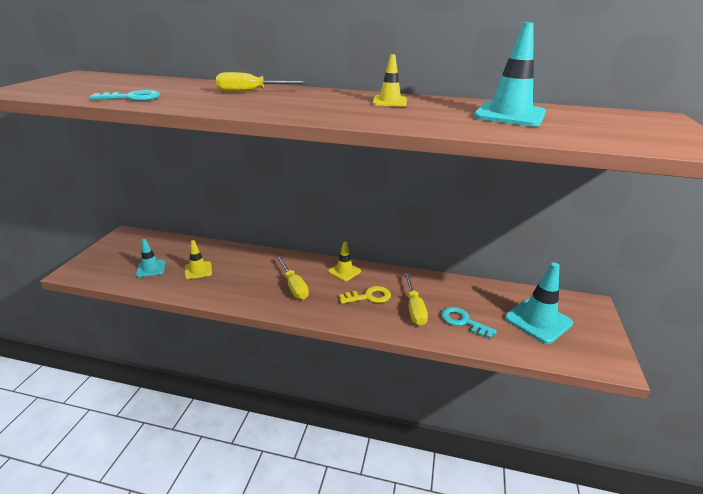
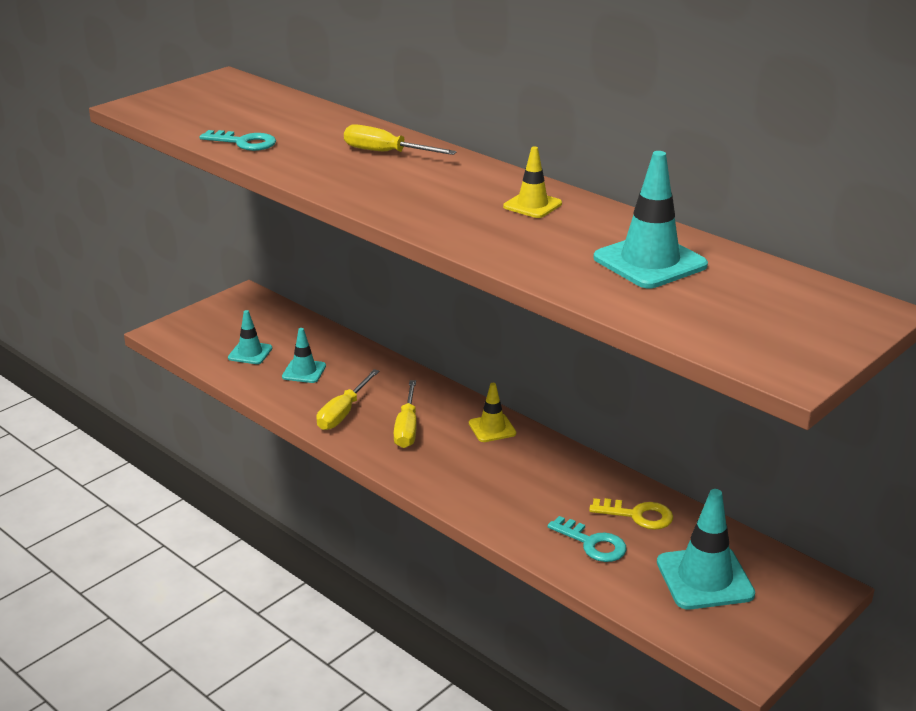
camera: 30 degrees right, 0 degrees up
(198, 270) = (304, 371): yellow traffic cone -> turquoise traffic cone
(369, 297) = (494, 472): yellow key -> yellow key (637, 515)
(414, 308) = (541, 506): yellow screwdriver -> yellow screwdriver (343, 413)
(463, 321) = (592, 543): turquoise key -> turquoise key turned 150 degrees clockwise

